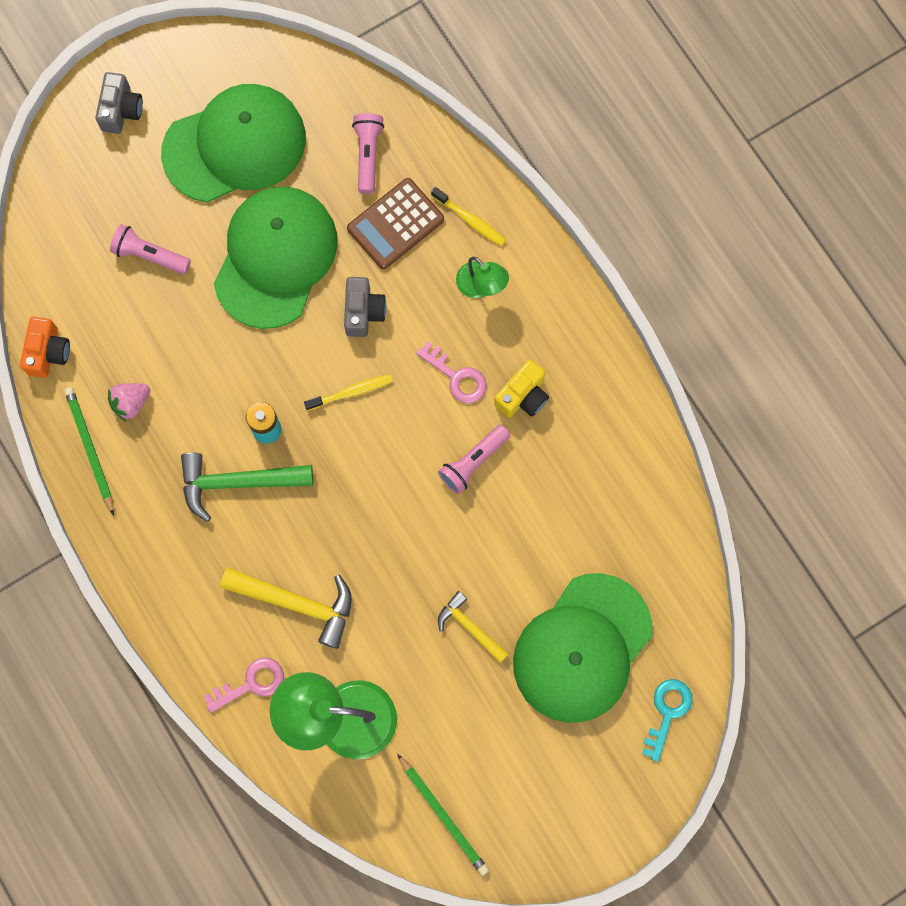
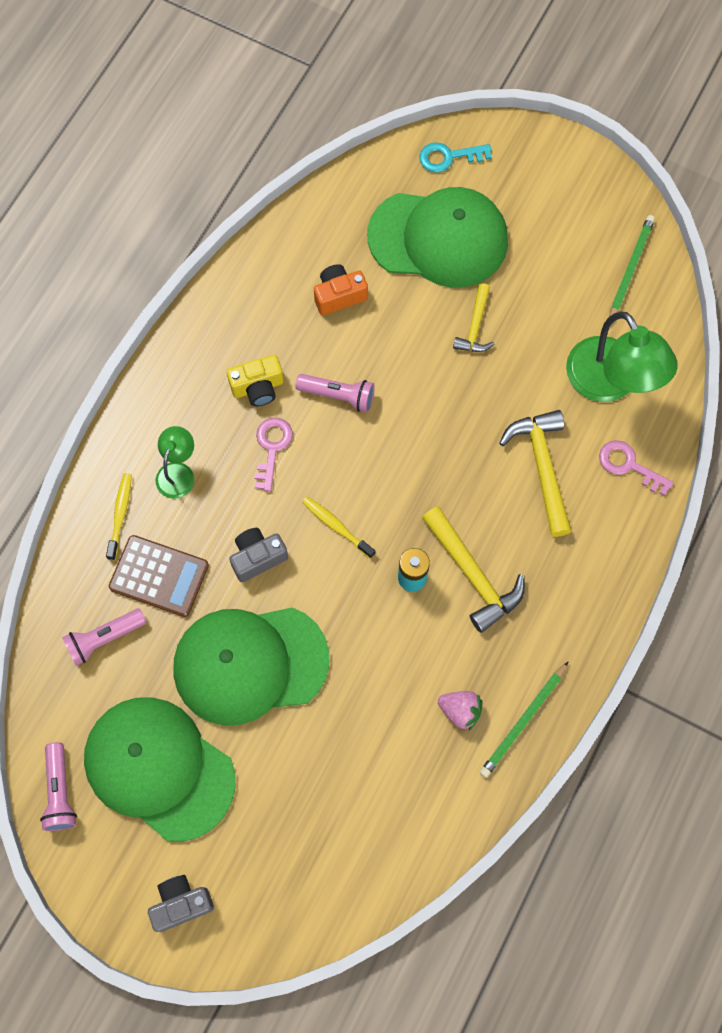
camera: 120 degrees left, 5 degrees down
(48, 352) = (460, 818): orange camera -> orange camera (339, 296)
(150, 255) = (312, 781): pink flashlight -> pink flashlight (60, 791)
(238, 482) = (472, 575): green hammer -> yellow hammer
(523, 396) = (258, 387): yellow camera -> yellow camera turned 150 degrees clockwise

